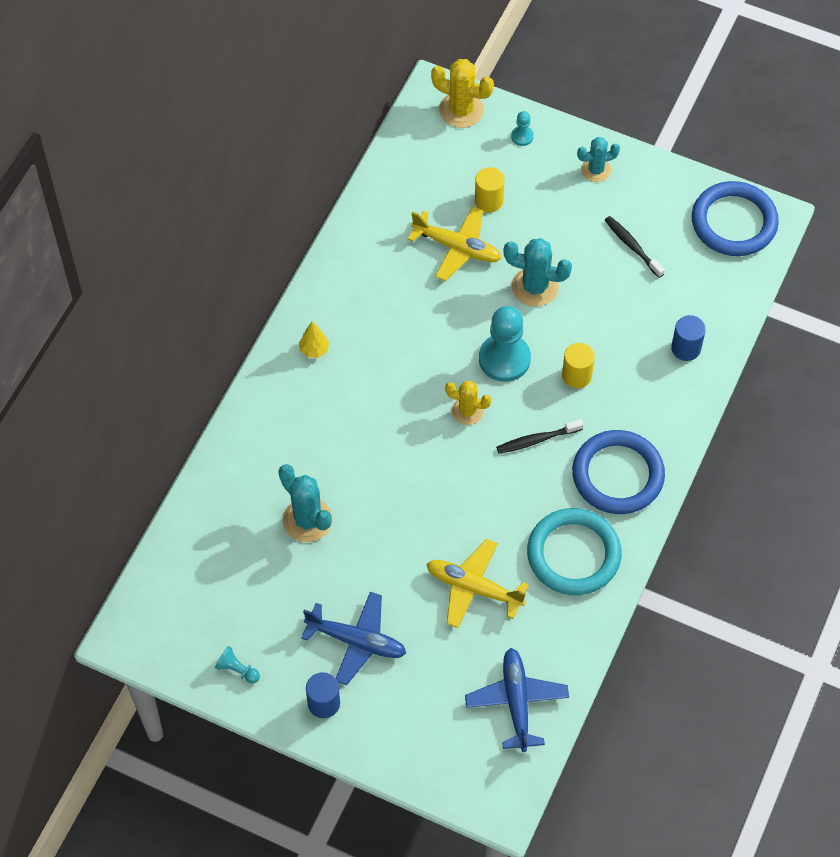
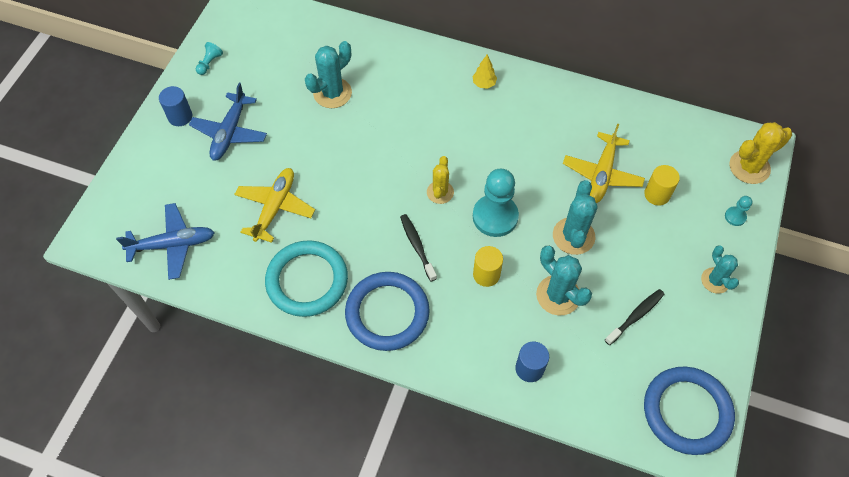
camera: 85 degrees right, 0 degrees up
(461, 110) = (749, 167): yellow cactus -> yellow cactus turned 45 degrees clockwise
(605, 311) = (558, 295): none -> turquoise cactus

